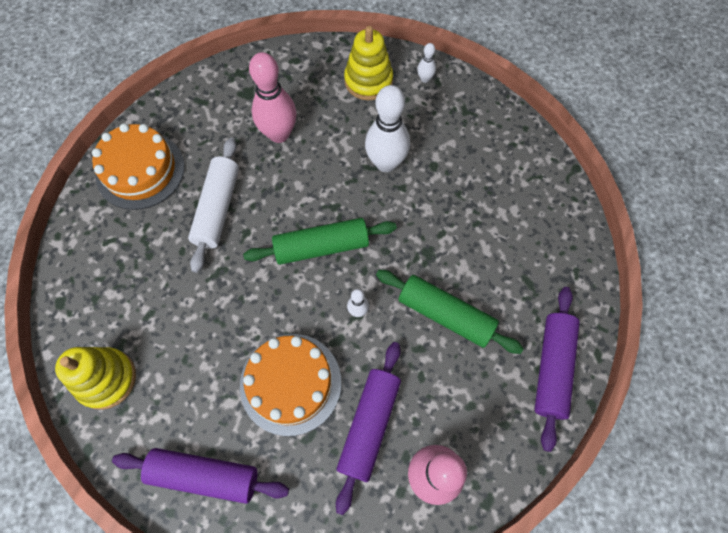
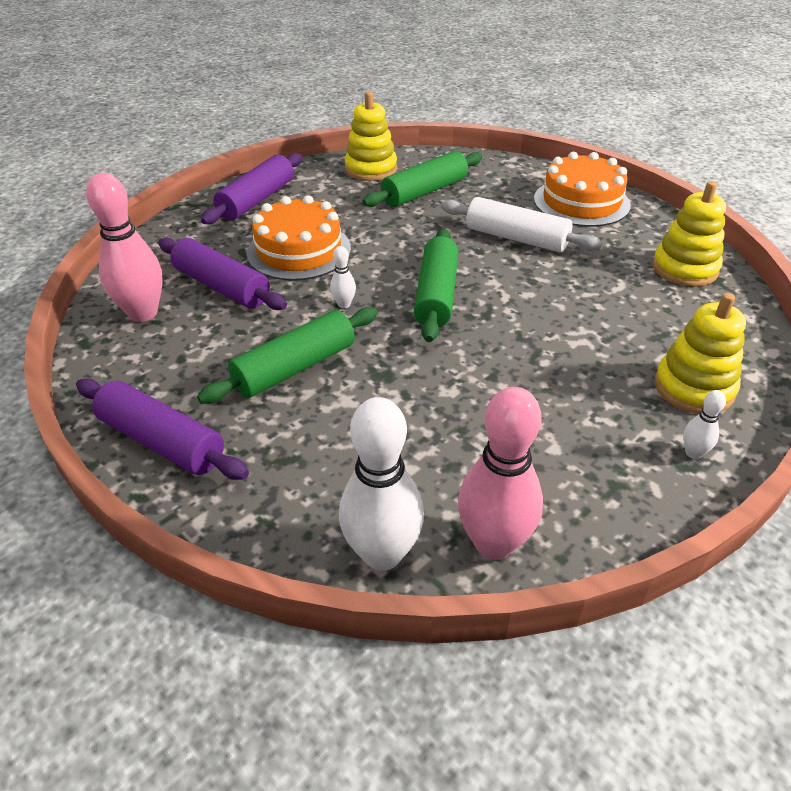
camera: 110 degrees right, 25 degrees down
(148, 307) = (425, 192): none -> green rolling pin
(231, 92) = (684, 269): none -> yellow stacking toy
(279, 134) = (609, 292): pink bowling pin -> pink bowling pin (494, 543)
(386, 163) = (537, 371): white bowling pin -> white bowling pin (382, 554)

